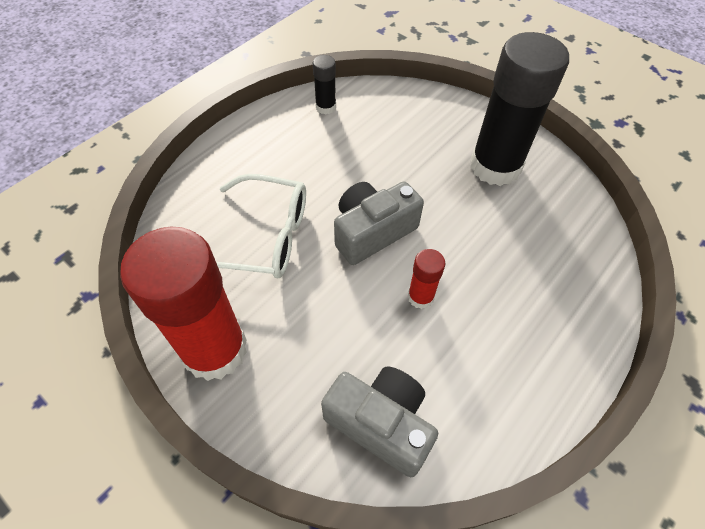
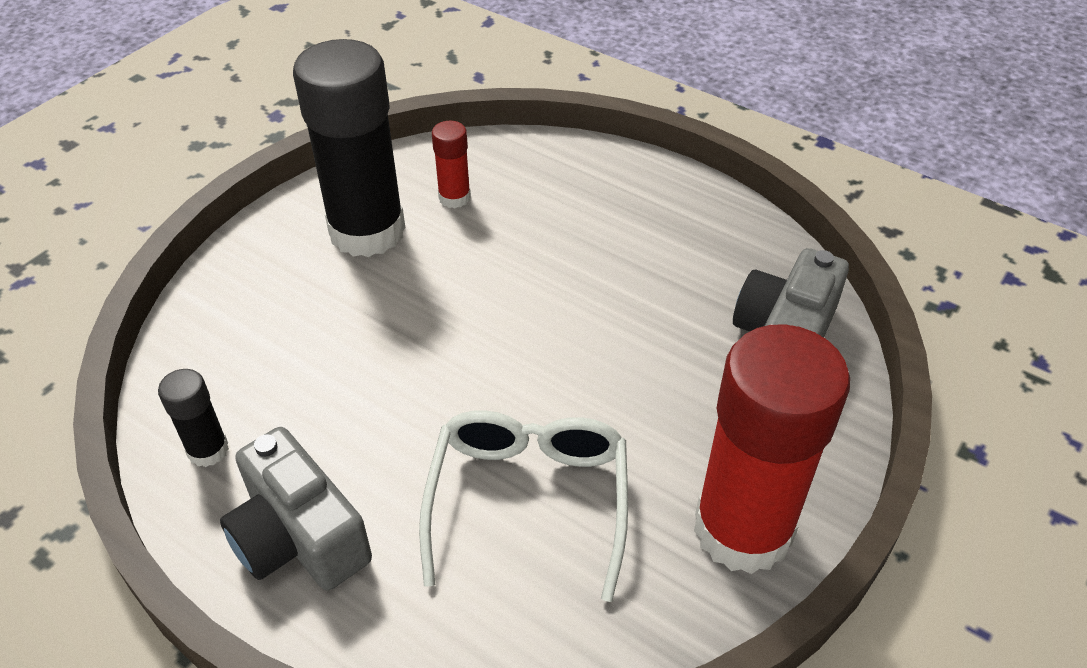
camera: 95 degrees left, 10 degrees down
(372, 232) = (502, 361): grey camera -> grey camera (299, 536)
(420, 297) = (604, 306): red glue stick -> red glue stick (454, 197)

